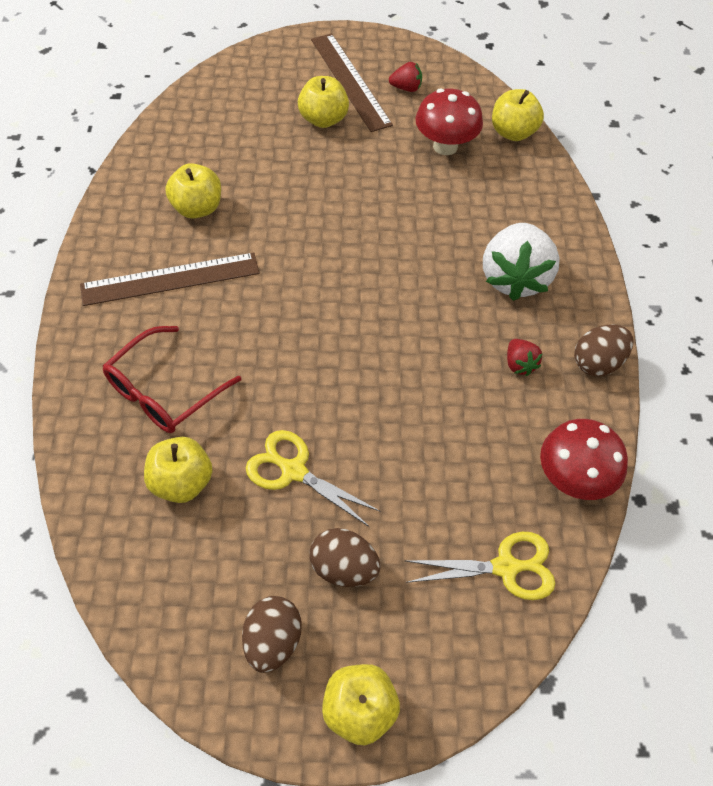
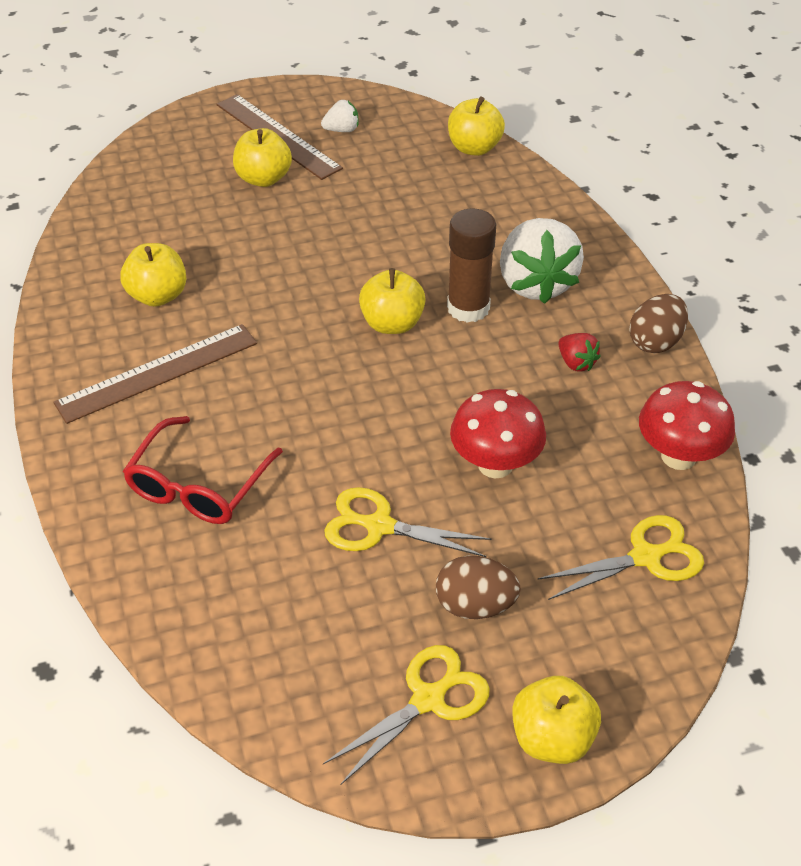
camera: 15 degrees left, 10 degrees down
(181, 482) = (258, 571): yellow apple -> yellow apple (392, 323)
(272, 642) = (428, 699): brown egg -> yellow scissors
(406, 88) = (342, 130): red strawberry -> white strawberry
(445, 146) = (408, 176): red mushroom -> red mushroom (495, 464)
(447, 286) = (468, 308): none -> brown glue stick

